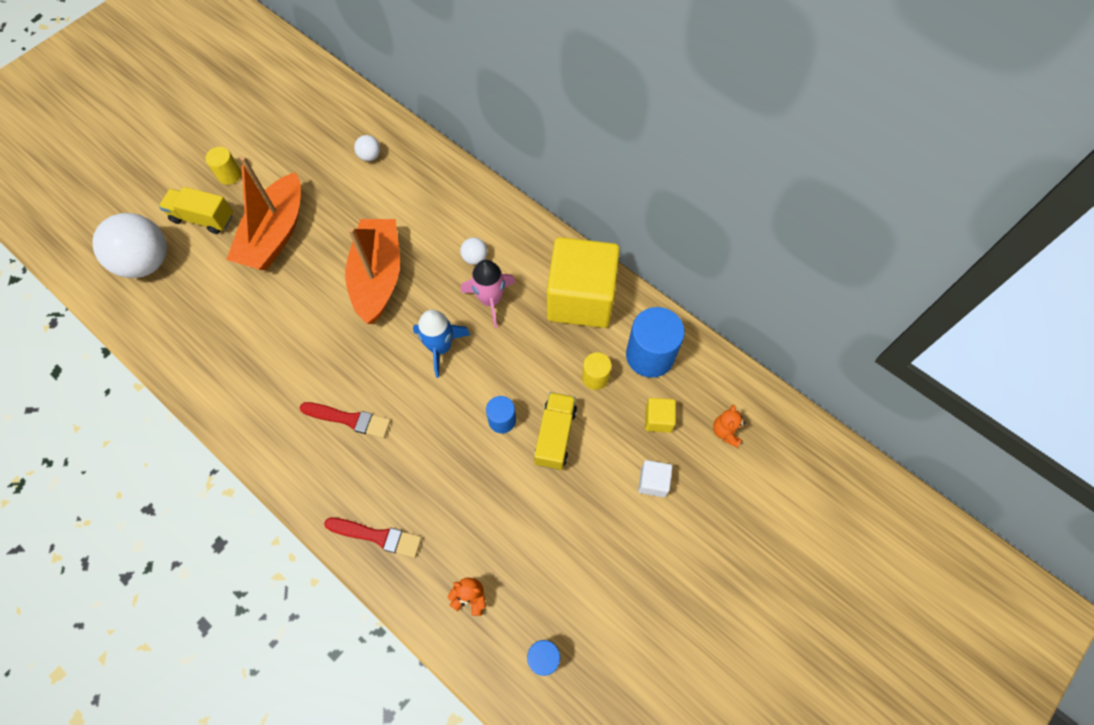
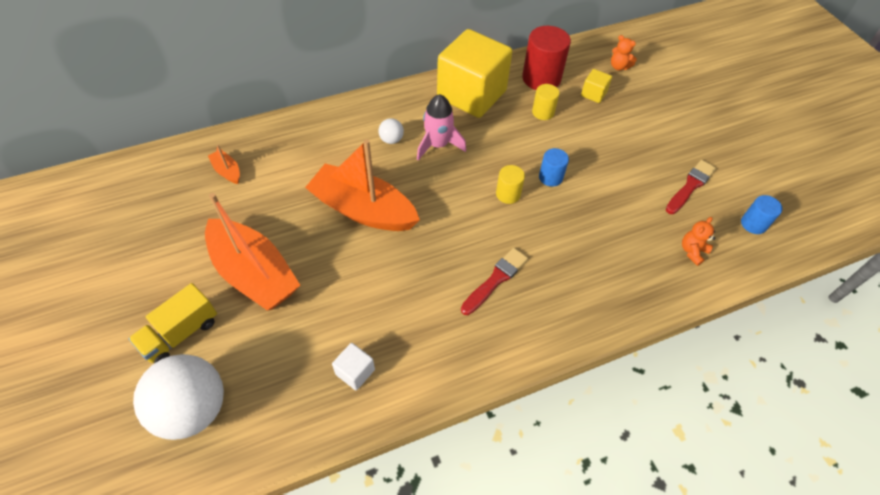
camera: 65 degrees left, 10 degrees down
(229, 175) = (146, 291): yellow cylinder -> yellow cylinder (508, 194)
(370, 156) = (227, 171): white ball -> orange boat
(377, 536) = (617, 296): red brush -> red brush (690, 186)
(440, 347) = (462, 192): blue rocket -> none
(555, 436) = (579, 152): yellow truck -> none
(650, 355) = (541, 78): blue cylinder -> red cylinder
(653, 482) = (640, 115): white cube -> white cube (355, 372)

